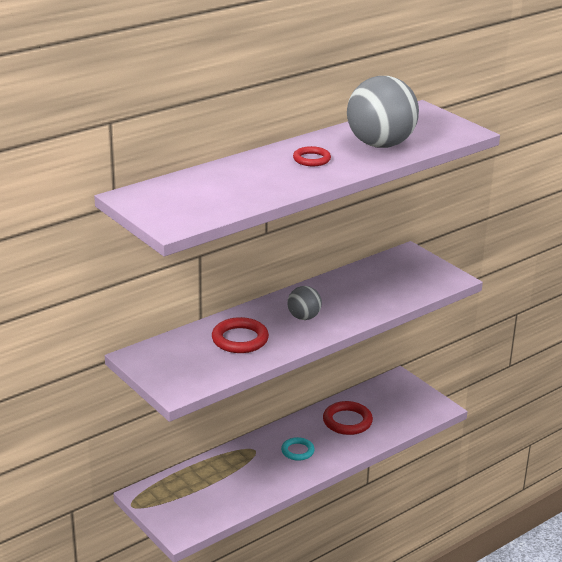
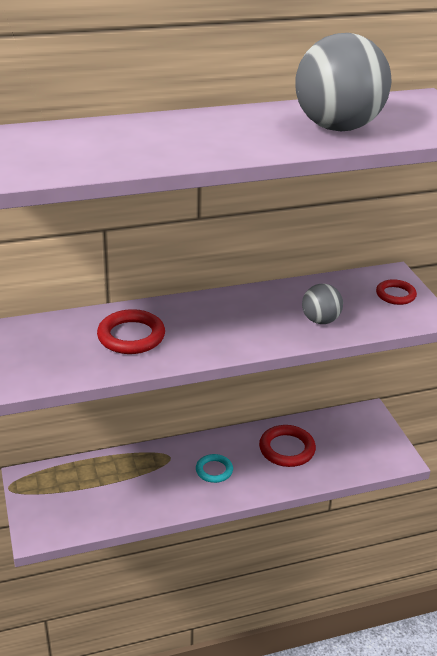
camera: 20 degrees right, 5 degrees up
(304, 317) = (221, 325): grey ball -> grey ball (320, 320)
(311, 159) = (235, 131): red ring -> red ring (395, 295)

